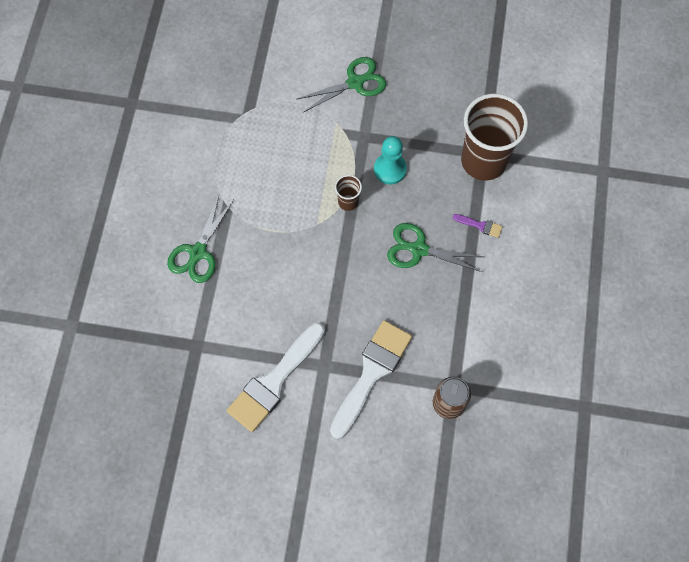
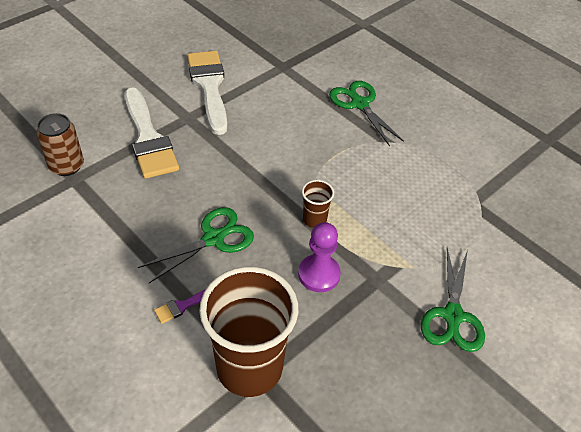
camera: 125 degrees right, 20 degrees down
(390, 169) = (319, 274): turquoise pawn -> purple pawn

